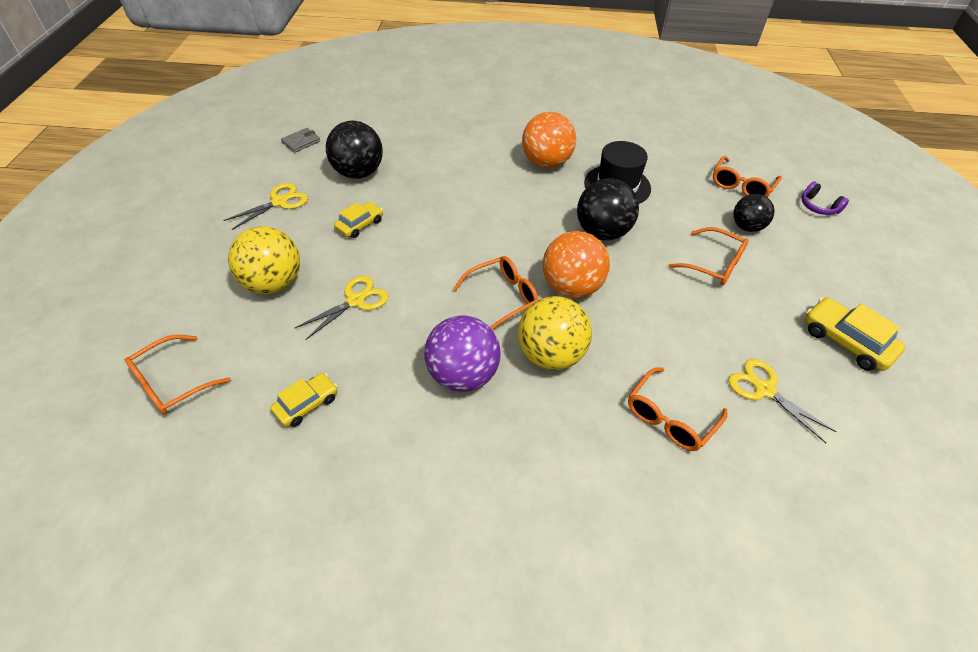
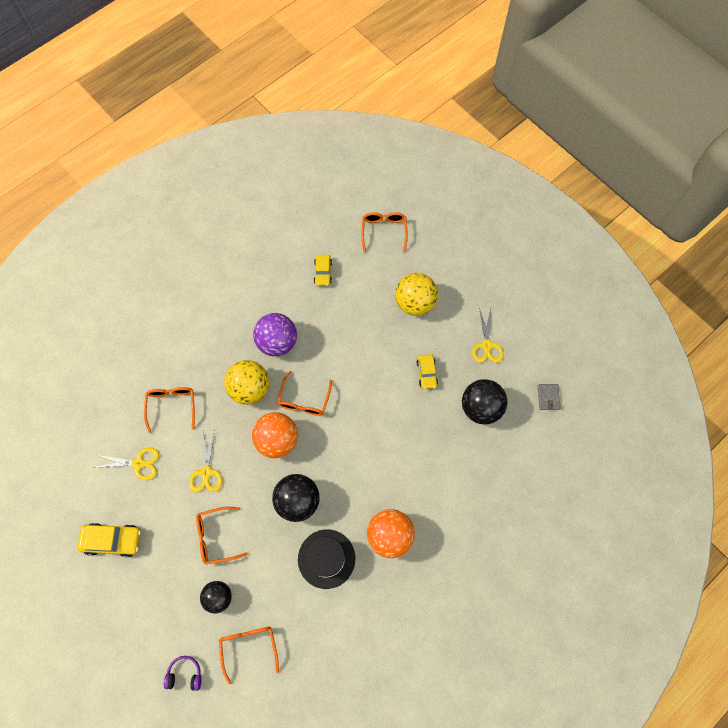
camera: 135 degrees right, 20 degrees up
(356, 300) = (367, 331): yellow scissors -> yellow scissors (206, 472)

